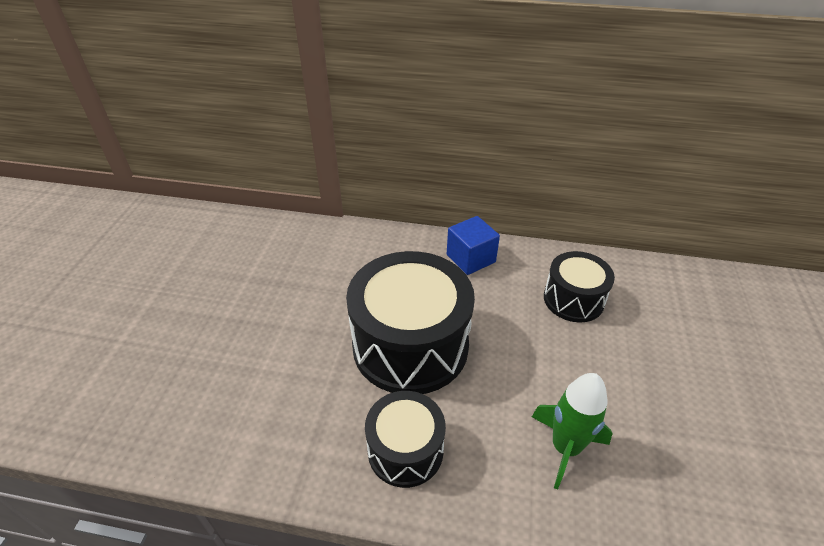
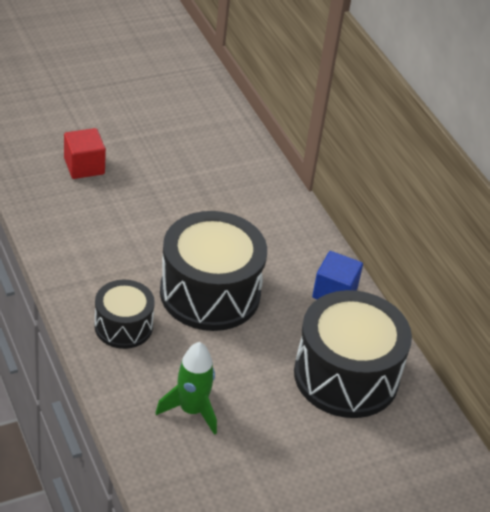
camera: 50 degrees right, 0 degrees up
(144, 360) = (84, 166): none -> red cube
(573, 299) = (346, 375): black drum -> black drum, size x1.79

